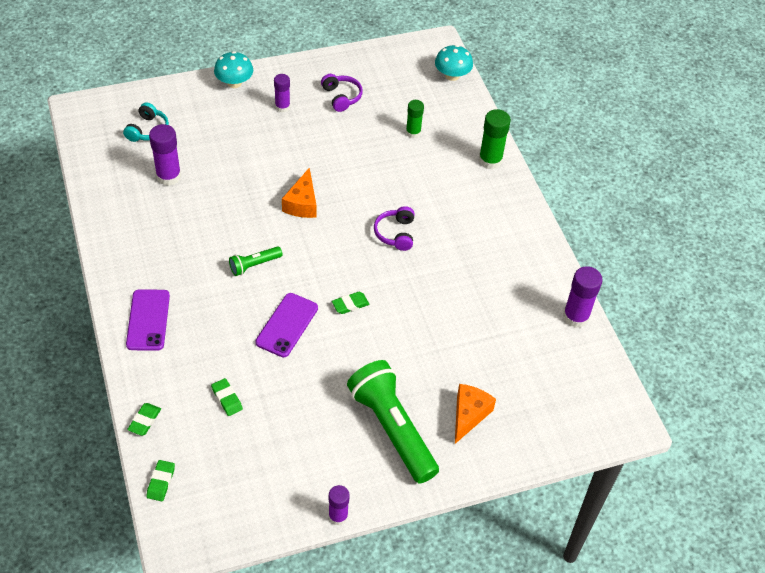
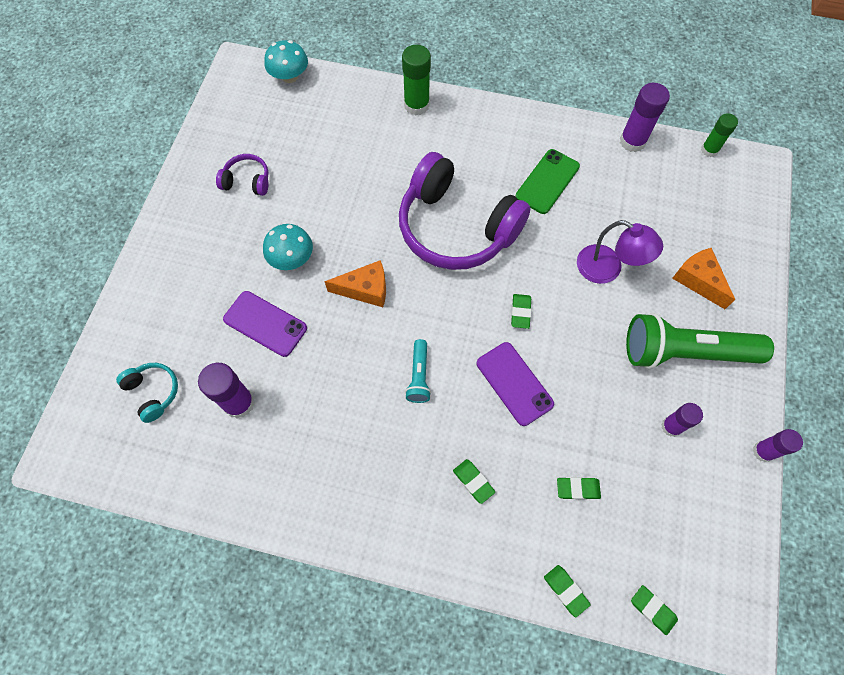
camera: 55 degrees left, 15 degrees up
(148, 320) = (431, 522): purple phone -> purple phone (265, 323)
(193, 332) = (473, 481): none -> green eraser
(234, 83) = (150, 269): turquoise mushroom -> turquoise mushroom (292, 258)
(254, 265) = (419, 376): green flashlight -> turquoise flashlight
(282, 107) = (220, 241): purple glue stick -> purple glue stick (671, 426)
(302, 203) = (365, 289): orange cheese -> orange cheese turned 45 degrees counterclockwise
(395, 233) = (456, 228): purple headphones -> purple headphones, size x2.34
(413, 132) = (339, 146): green glue stick -> green glue stick (709, 150)
(432, 347) = (607, 269): none -> purple lamp
(485, 274) = (547, 181): none -> green phone

